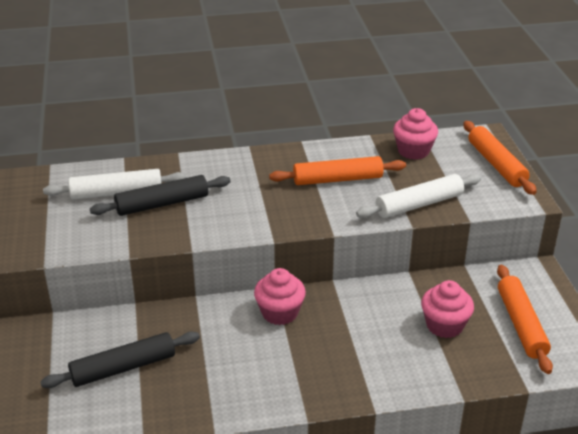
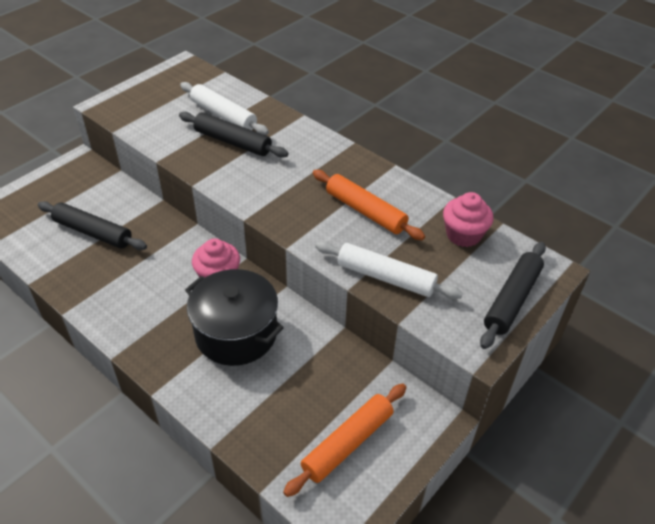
camera: 50 degrees right, 10 degrees up
(356, 331) = (236, 333): none -> black pot
(444, 325) = (295, 387): pink cupcake -> none
(496, 164) = (512, 300): orange rolling pin -> black rolling pin

